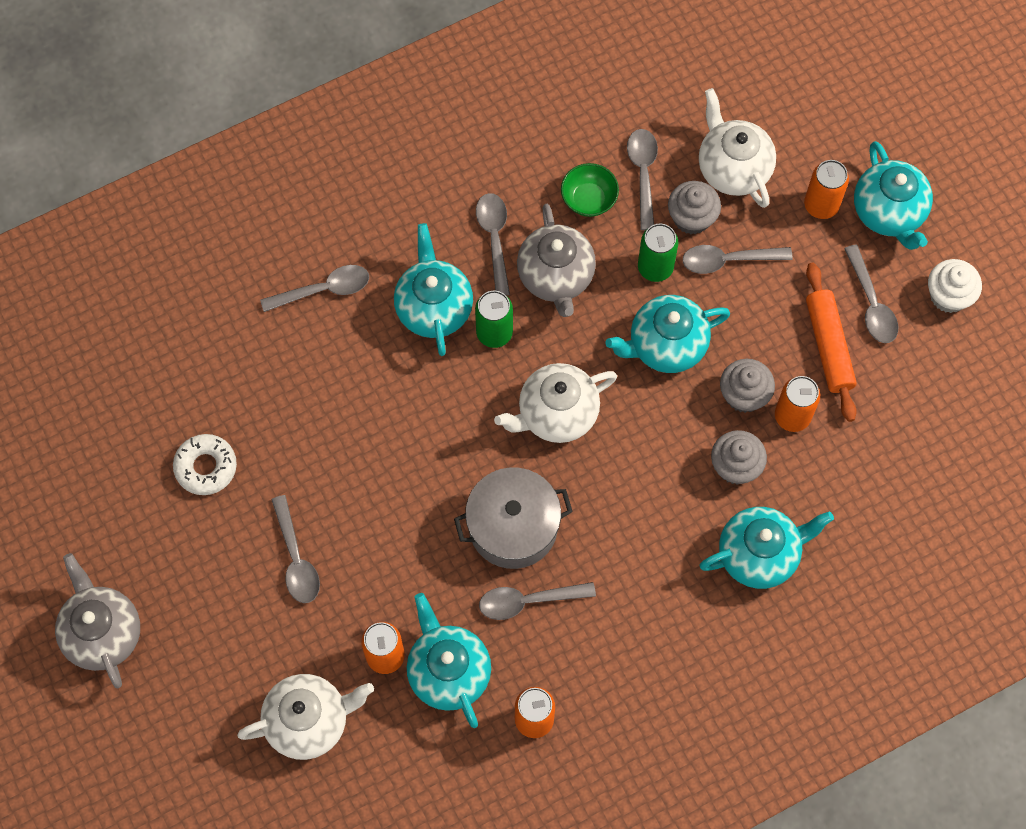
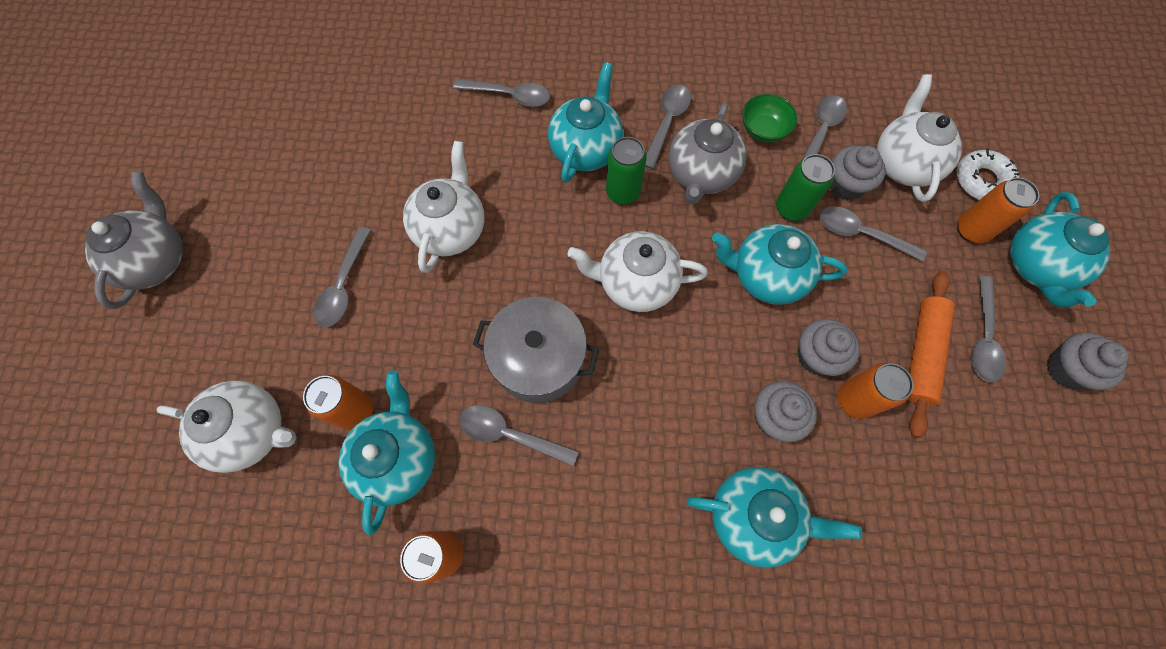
camera: 30 degrees right, 0 degrees up
(206, 467) = (329, 177): white donut -> white donut (981, 181)
(358, 454) = (451, 229): none -> white teapot
(948, 295) = (1066, 369): white cupcake -> grey cupcake

